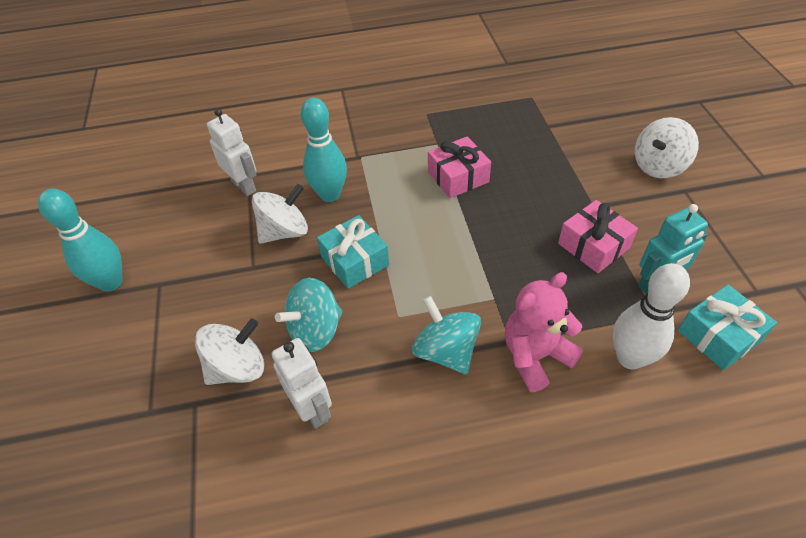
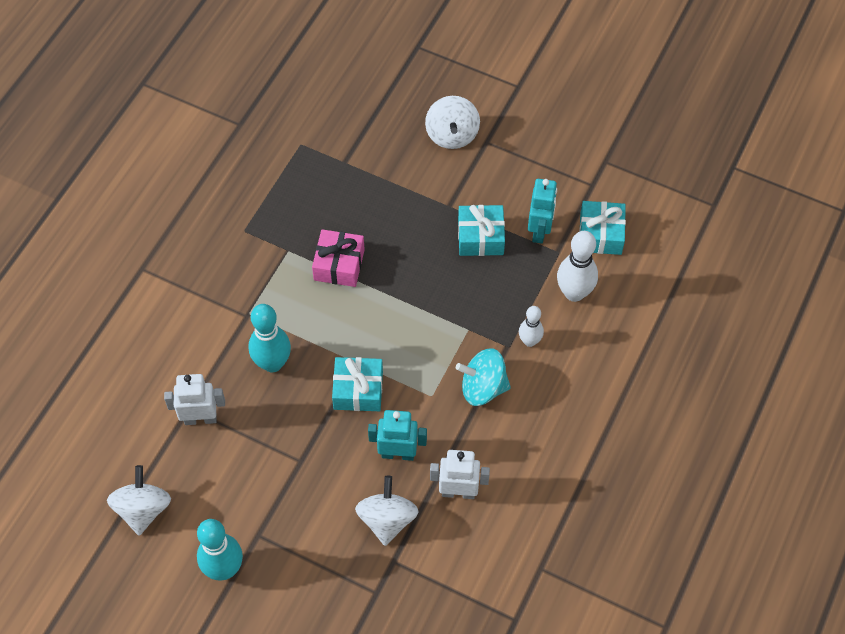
camera: 55 degrees left, 10 degrees up
(285, 231) = (283, 418): white spinning top -> white spinning top (143, 509)
(315, 330) = (398, 453): turquoise spinning top -> turquoise robot
(535, 356) = (529, 341): pink teddy bear -> white bowling pin
(593, 246) = (480, 237): pink gift -> turquoise gift

